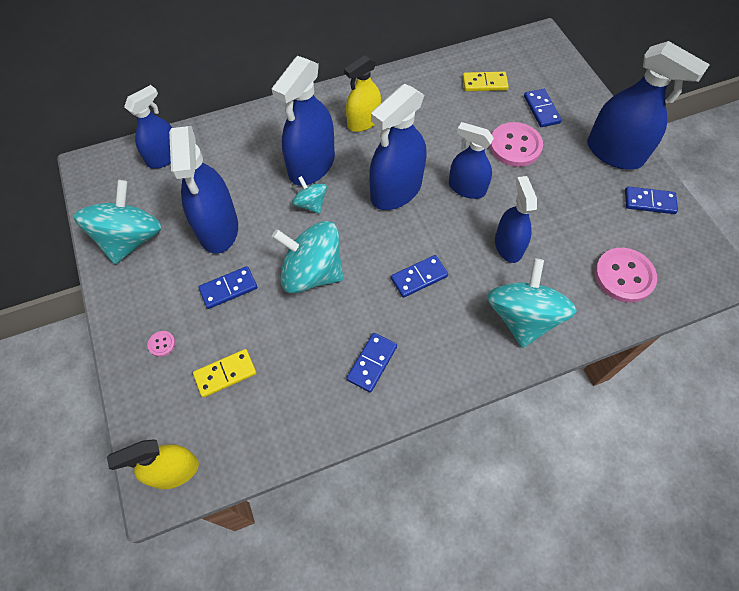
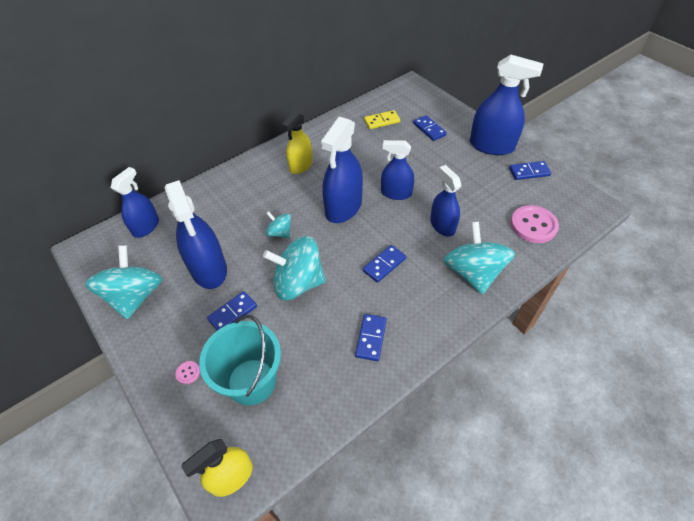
camera: 15 degrees left, 10 degrees down
(225, 374) = (252, 381): yellow domino -> turquoise bucket
(311, 165) = (271, 205): blue spray bottle -> none
(515, 146) = (420, 157): pink button -> none

